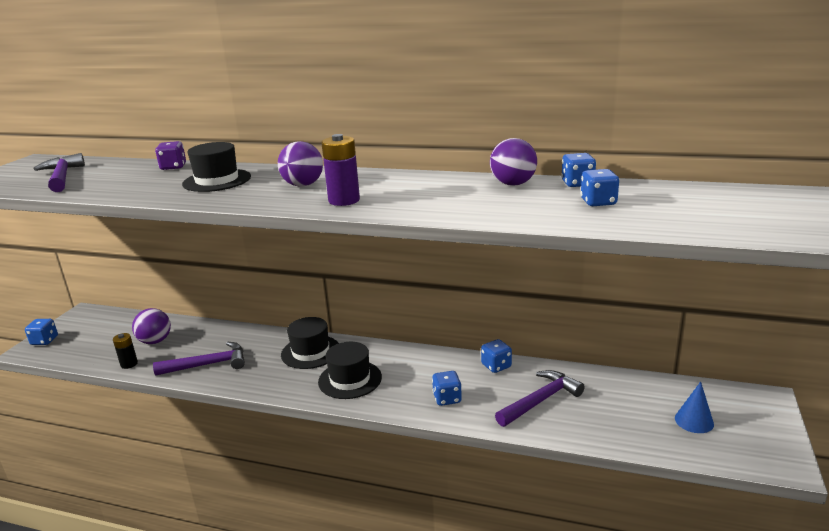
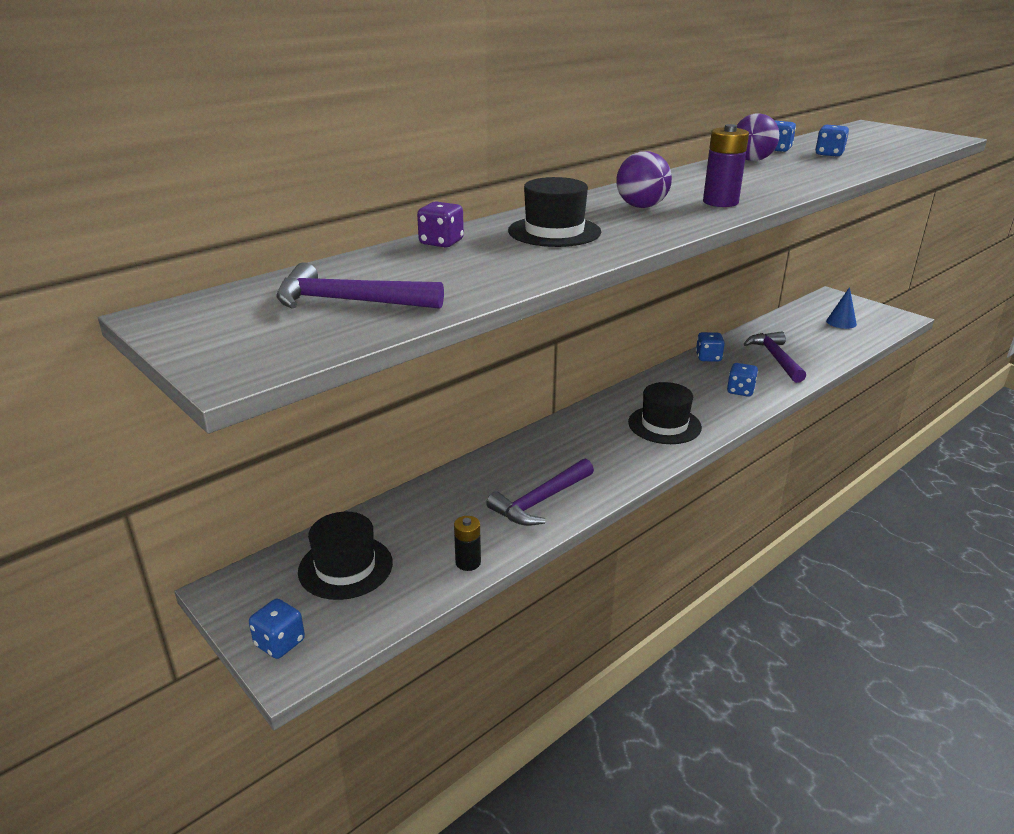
camera: 60 degrees left, 5 degrees up
(155, 341) = (426, 531): purple ball -> none
(208, 364) = (540, 501): purple hammer -> purple hammer turned 150 degrees counterclockwise
(310, 352) = (585, 432): black hat -> black hat (345, 567)

